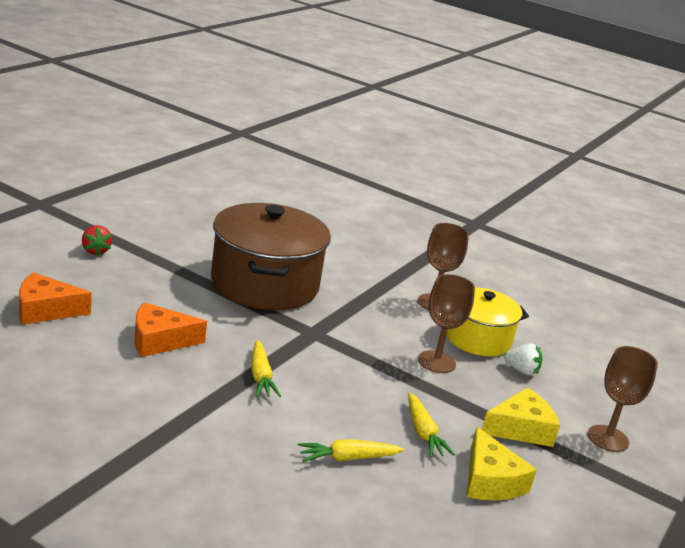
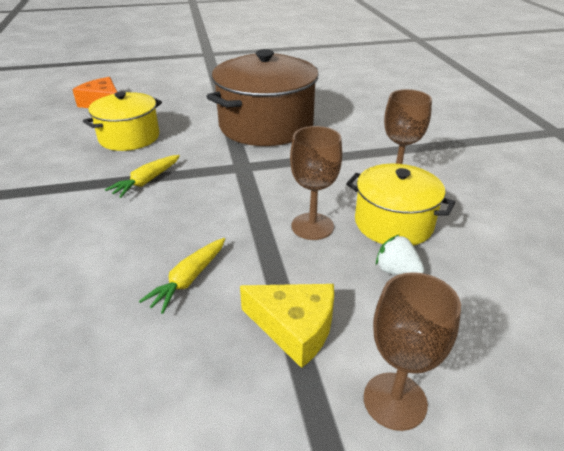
camera: 50 degrees right, 10 degrees up
(95, 251) = (192, 81): red strawberry -> none
(159, 340) = (129, 137): orange cheese -> yellow pot
(347, 458) = (89, 267): yellow carrot -> none
(490, 481) = (167, 361): yellow cheese -> none
(521, 371) = (396, 271): white strawberry -> white strawberry turned 150 degrees clockwise

